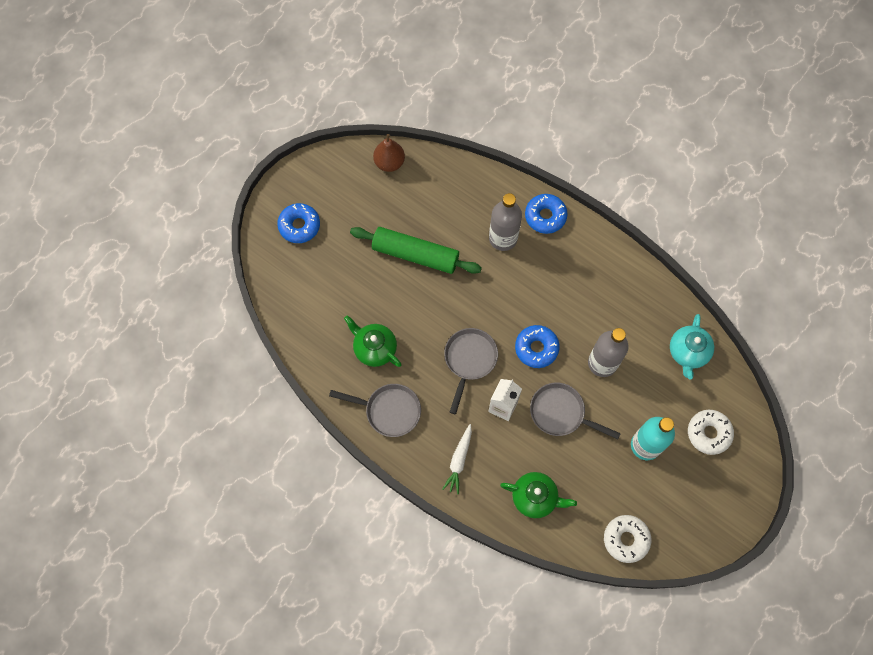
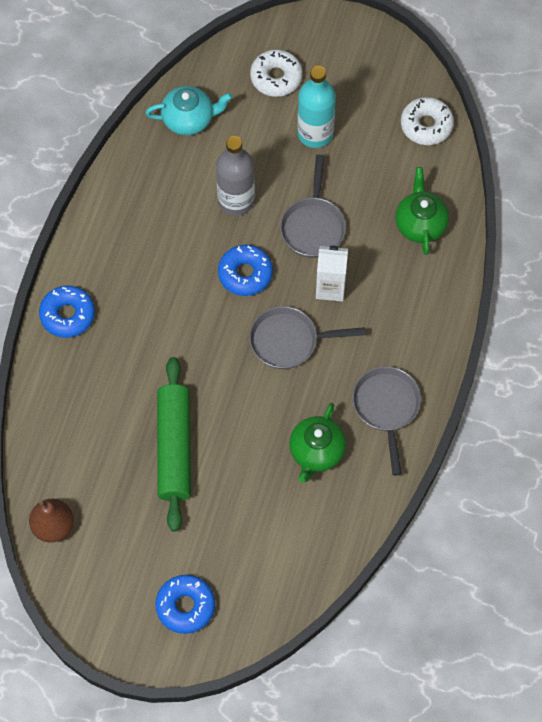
camera: 110 degrees left, 5 degrees down
(459, 461) = (413, 313): white carrot -> none
(503, 238) = (115, 354): grey bottle -> none

